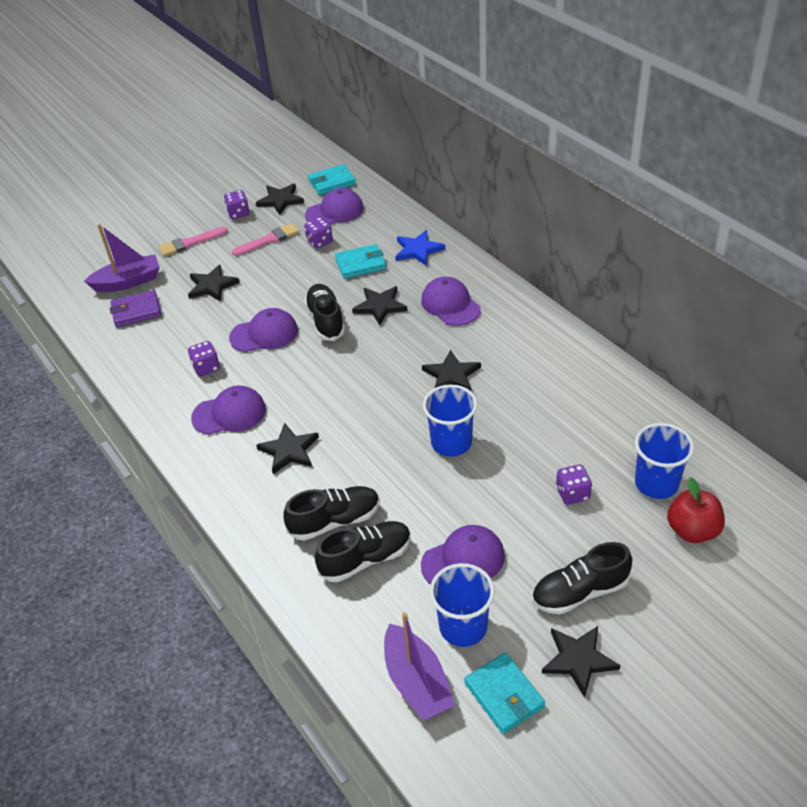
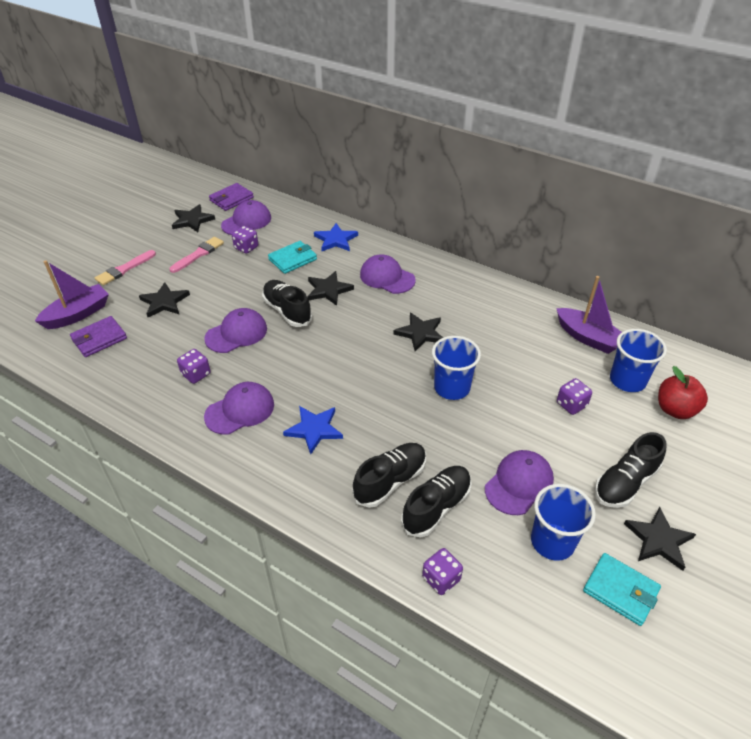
camera: 25 degrees left, 0 degrees up
(238, 213) = (158, 237): purple dice -> purple dice (441, 579)
(289, 450) = (314, 429): black star -> blue star
(332, 182) = (231, 199): turquoise wallet -> purple wallet
(417, 682) = (543, 604): purple boat -> purple boat (588, 338)

